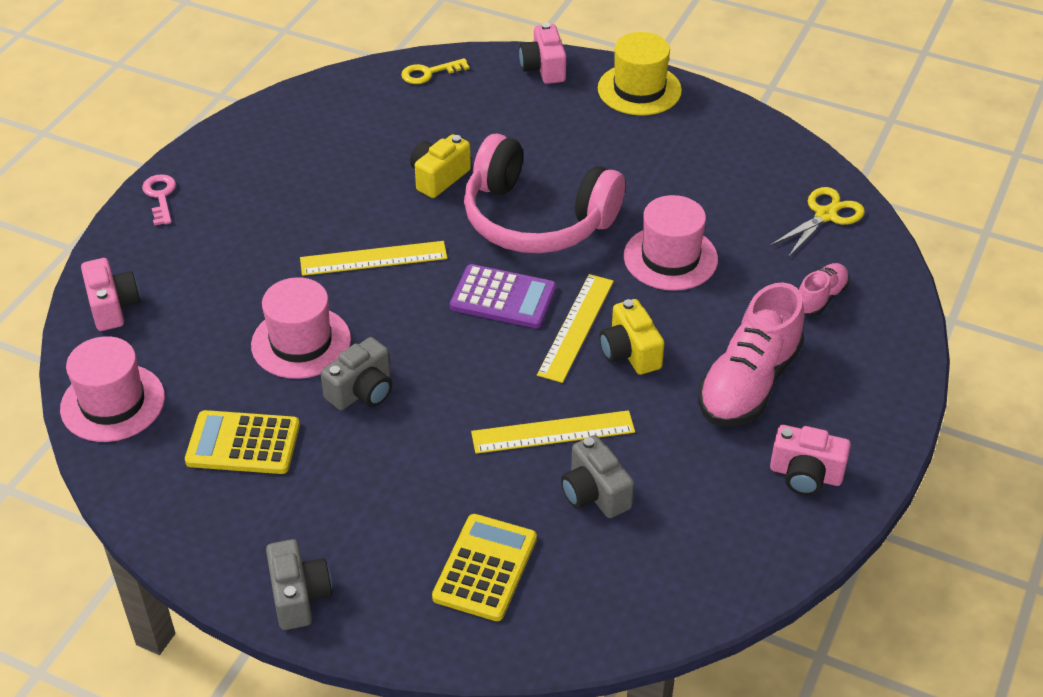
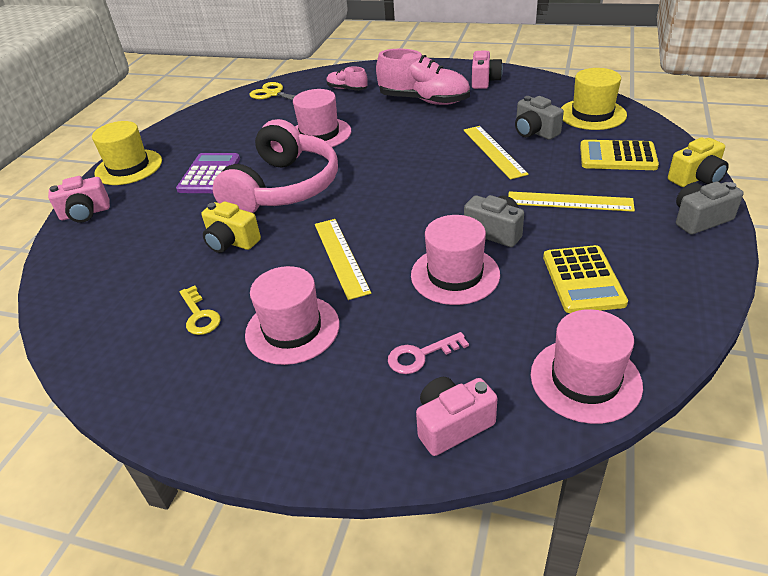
camera: 95 degrees left, 5 degrees down
(160, 196) = (258, 439): pink key -> pink key (420, 356)
(277, 219) = (292, 329): none -> pink hat
(429, 73) = (71, 276): yellow key -> yellow key (199, 315)
(503, 297) = (373, 188): purple calculator -> purple calculator (209, 174)
(576, 327) = (395, 157): yellow ruler -> yellow ruler (569, 201)
(595, 493) = (534, 132): grey camera -> grey camera turned 90 degrees clockwise
(630, 352) = (412, 136): yellow camera -> yellow camera (696, 178)
(630, 583) = (592, 114): none -> yellow hat

